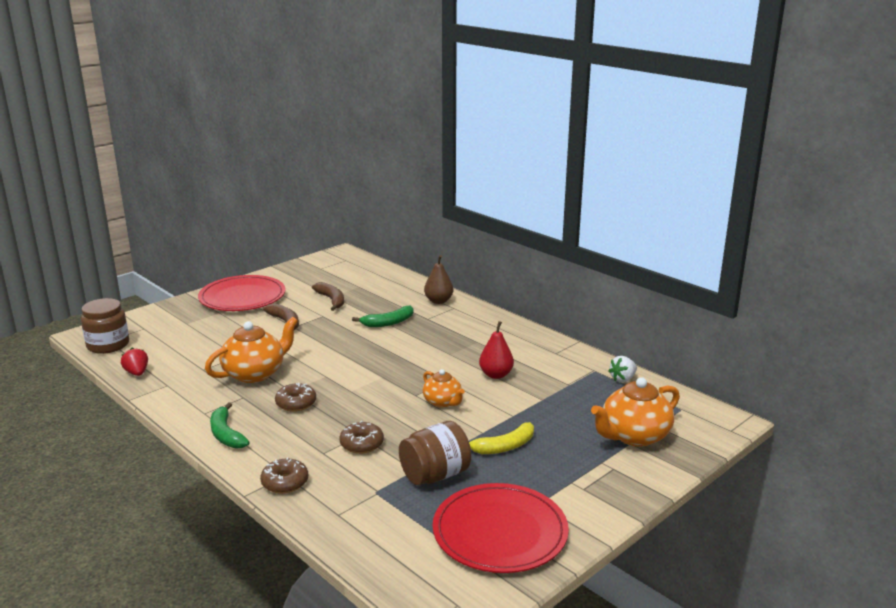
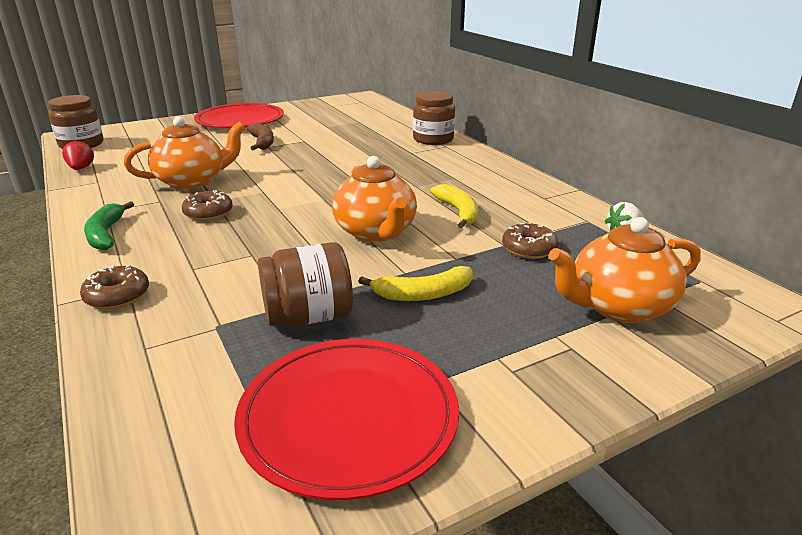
camera: 15 degrees right, 5 degrees up
(331, 300) = (323, 129): brown banana -> none
(361, 444) = (245, 265): brown donut -> brown donut (528, 249)
(388, 323) = (367, 152): green banana -> none
(438, 301) = (433, 139): brown pear -> brown jar
(443, 402) = (376, 232): orange teapot -> orange teapot, size x1.68
(496, 375) = (458, 212): red pear -> yellow banana

